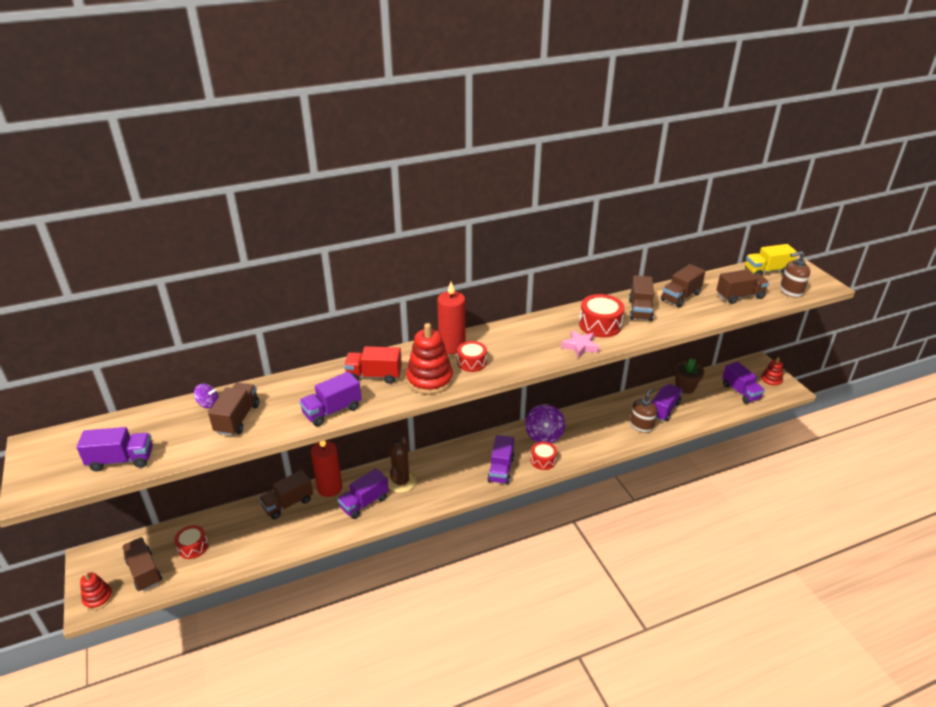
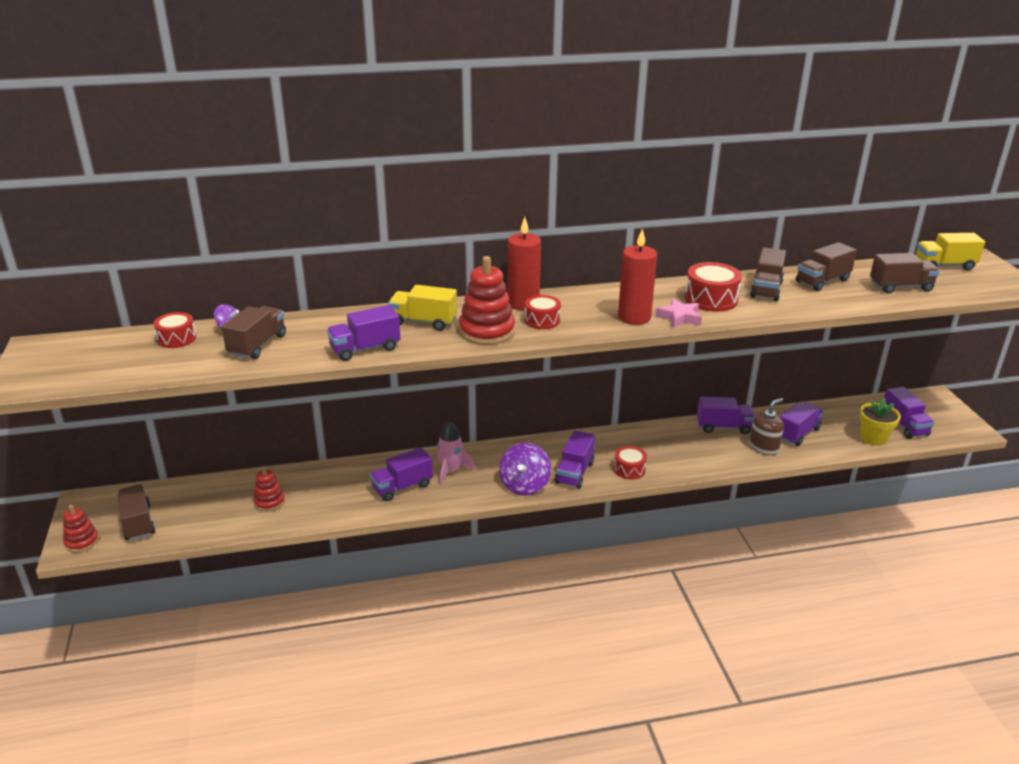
camera: 10 degrees right, 5 degrees down
(121, 460) = (121, 369): purple truck -> purple truck (723, 427)
(193, 547) = (197, 506): red drum -> red drum (177, 338)
(288, 504) = (314, 477): brown truck -> none
(330, 488) = (366, 467): red candle -> red candle (634, 317)
(374, 376) = (423, 322): red truck -> yellow truck
(401, 482) = (451, 471): brown cactus -> pink rocket
(544, 435) = (637, 444): purple spinning top -> purple spinning top (524, 485)
(685, 387) = (831, 413): brown flower pot -> none
(720, 406) = (873, 438): none -> yellow flower pot
(770, 381) = (948, 418): red stacking toy -> red stacking toy (269, 502)
(791, 291) = (971, 287): brown soap dispenser -> none

